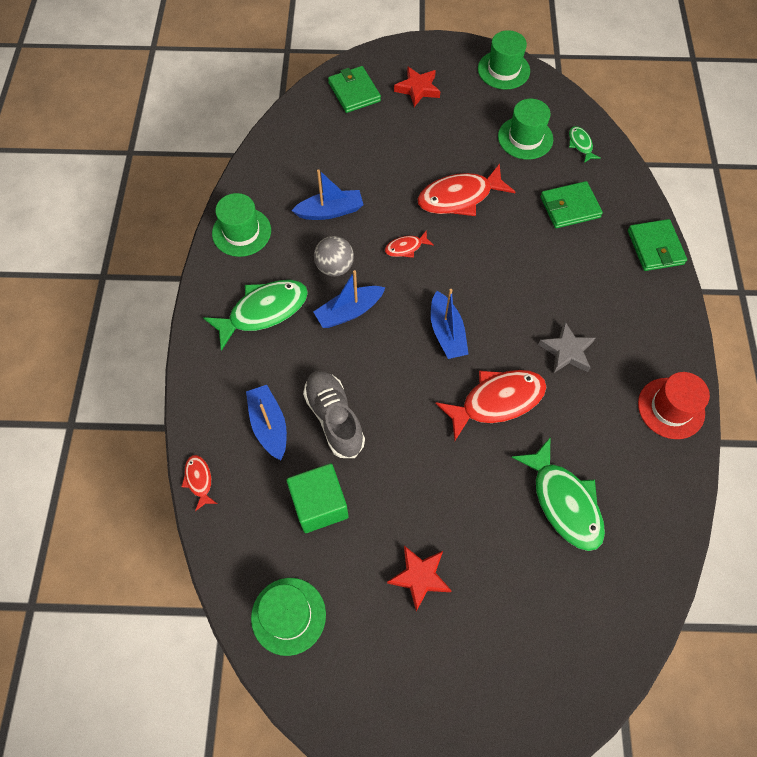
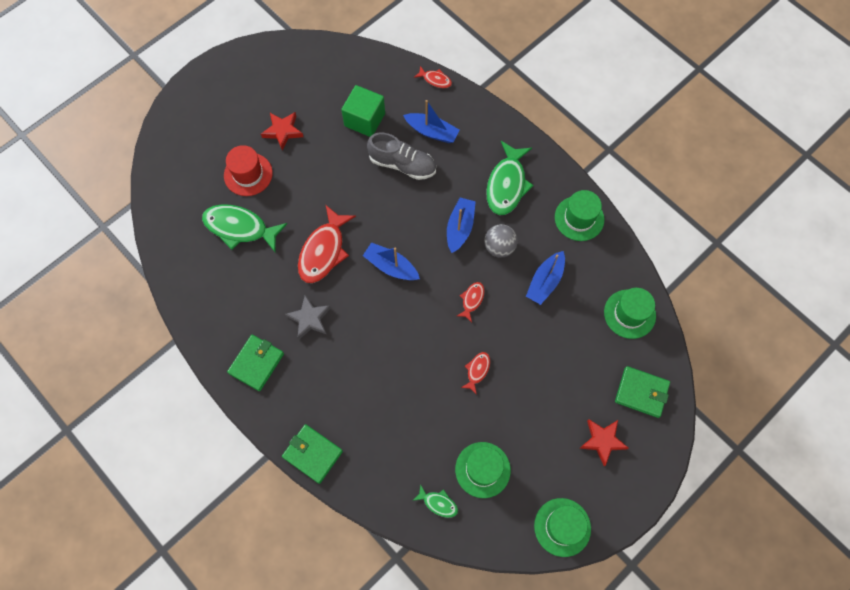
camera: 135 degrees right, 5 degrees up
(288, 616) = (328, 66): green hat -> green hat (629, 314)
(459, 197) = (477, 370): red fish -> red fish, size x0.49
(569, 207) = (397, 434): green wallet -> green wallet (256, 363)
(671, 408) = (218, 337): red hat -> red hat (248, 174)

